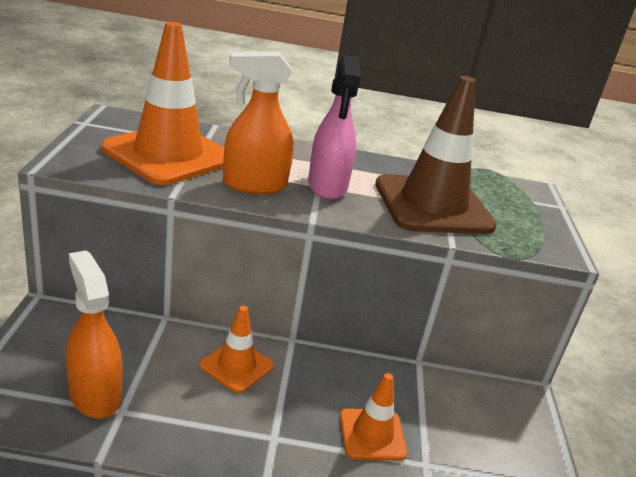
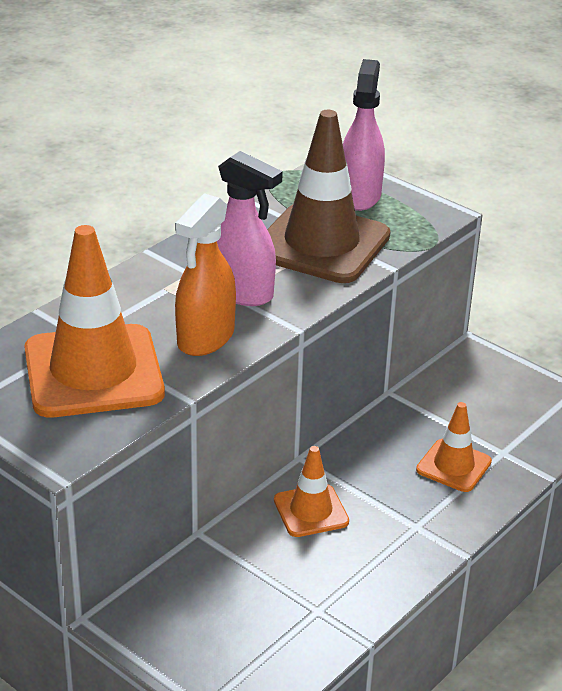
camera: 50 degrees left, 5 degrees up
(95, 394) = (283, 621): orange spray bottle -> none
(519, 207) = (359, 195): none -> pink spray bottle

